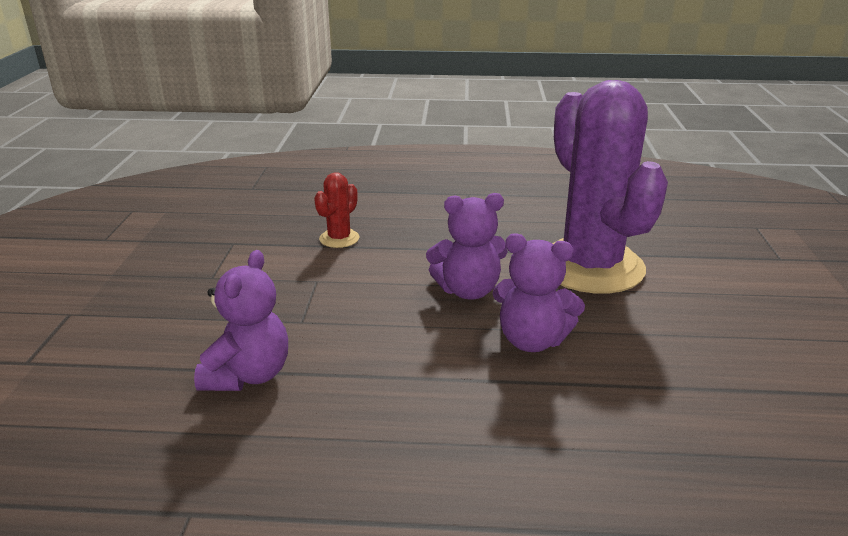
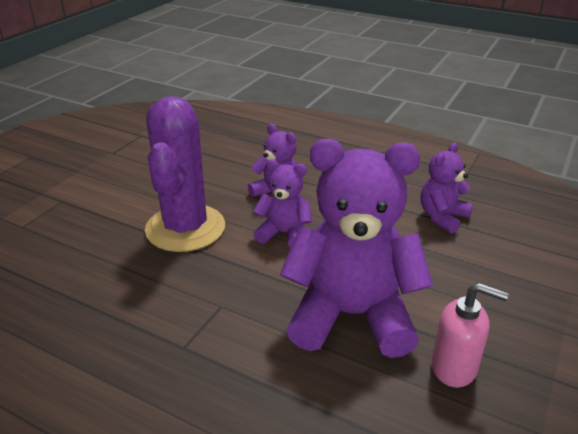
camera: 155 degrees left, 5 degrees up
(233, 228) = (454, 367): none -> pink soap dispenser
(339, 238) = (351, 315): red cactus -> purple teddy bear

